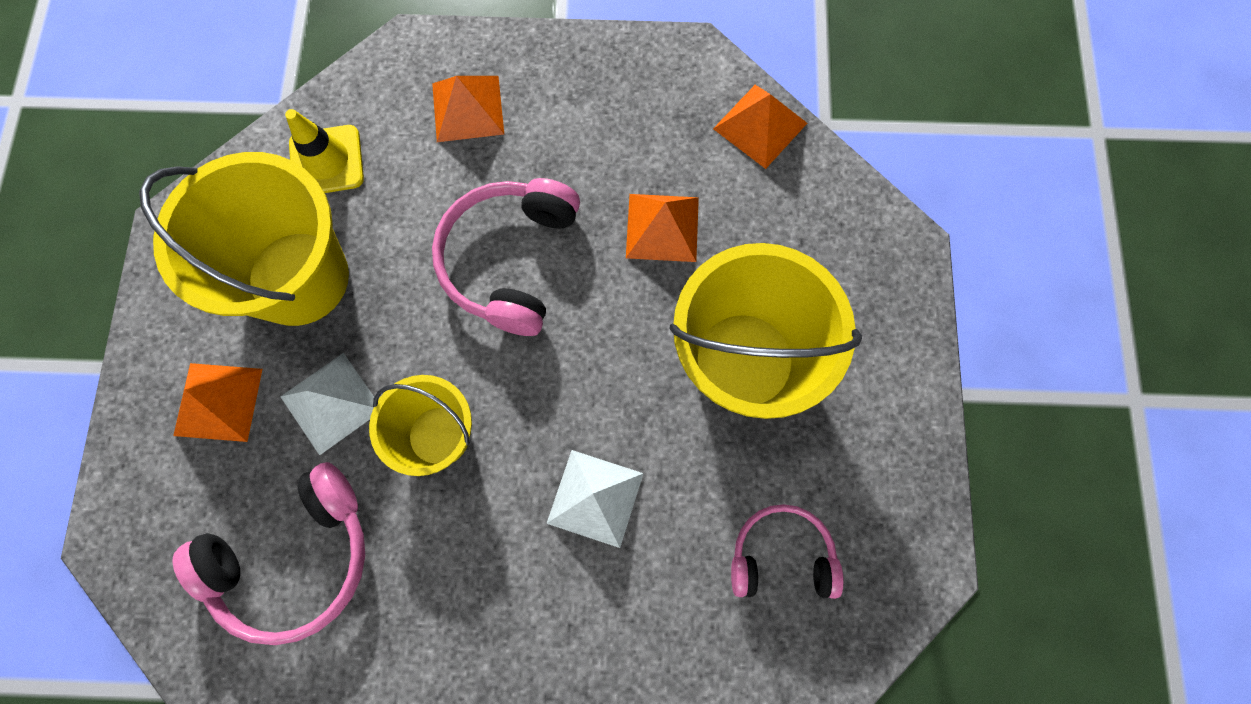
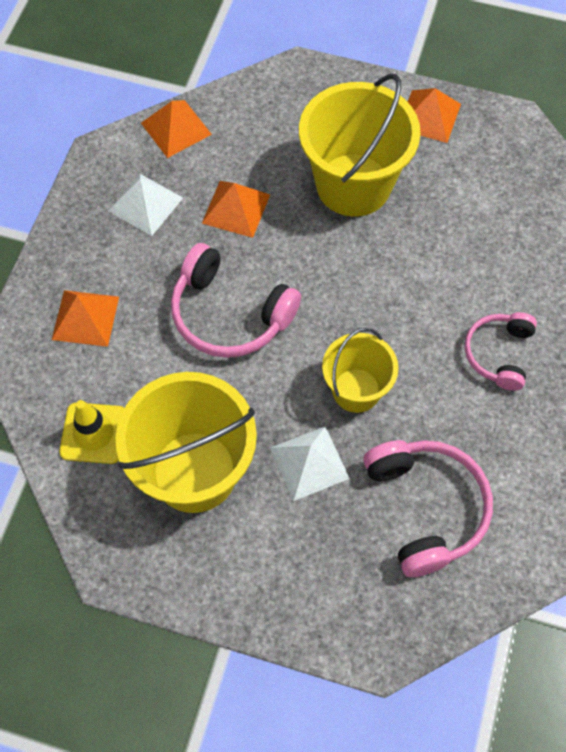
camera: 75 degrees left, 10 degrees down
(218, 401) = (284, 550): orange pyramid -> orange pyramid (429, 116)
(595, 498) = (427, 297): white pyramid -> white pyramid (145, 204)
(781, 556) = (492, 198): pink headphones -> pink headphones (498, 354)

